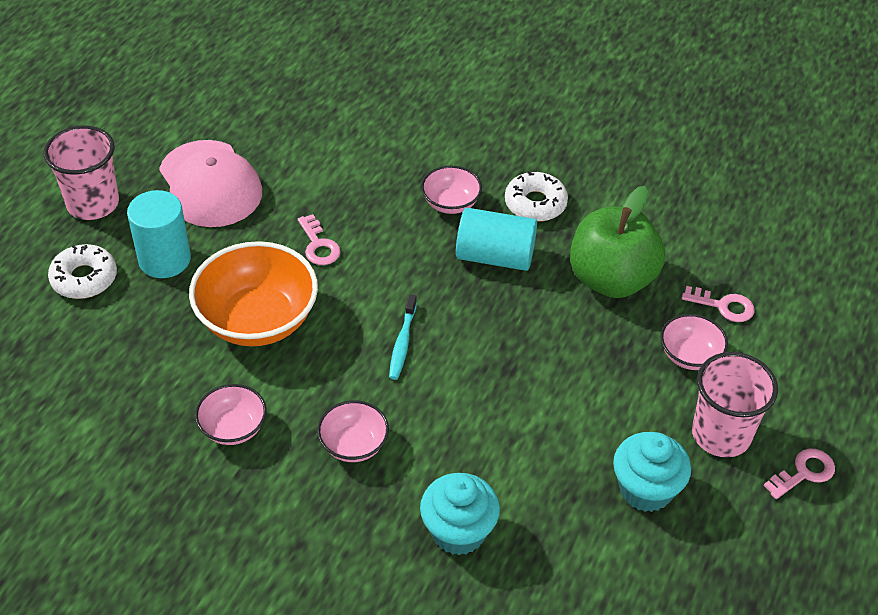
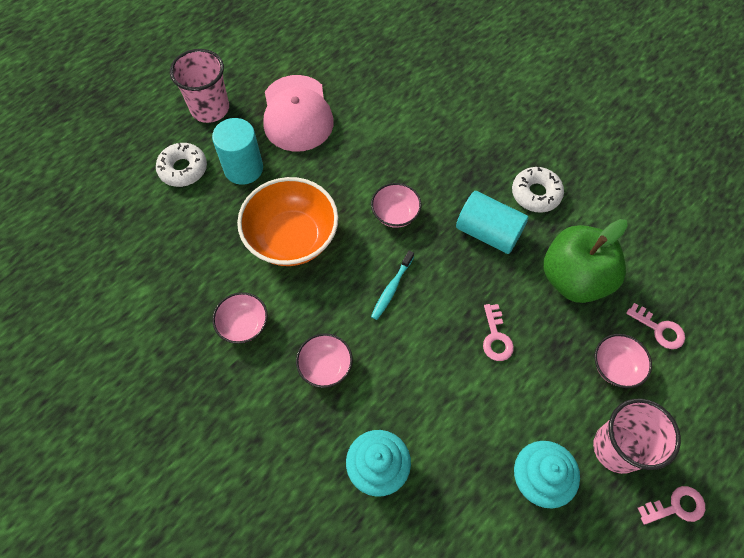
camera: 20 degrees right, 15 degrees up
(319, 245) = (358, 186): pink key -> pink key (496, 337)
(451, 203) = (469, 176): pink bowl -> pink bowl (395, 214)

